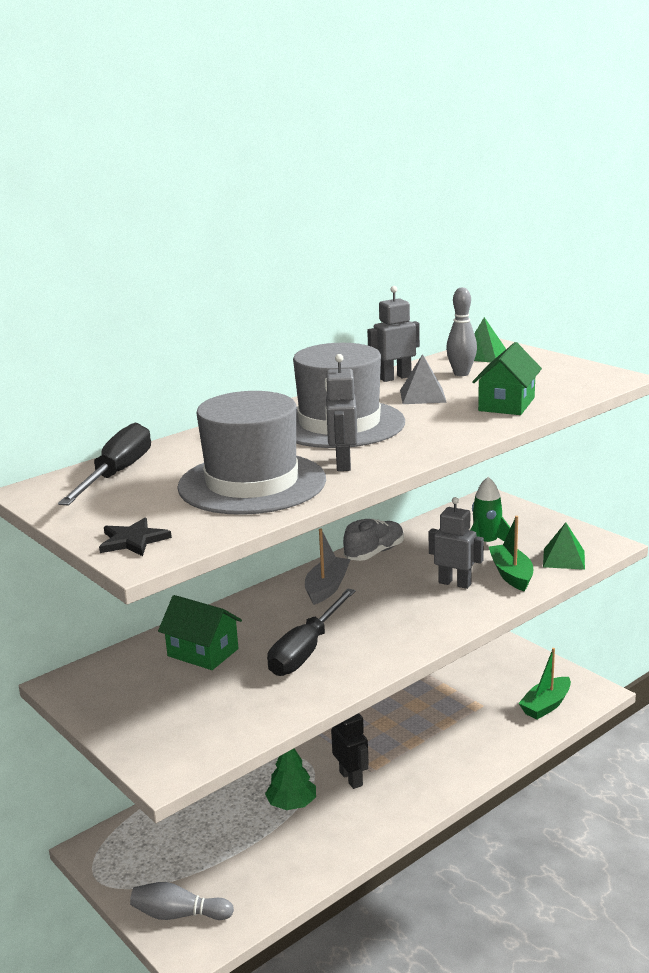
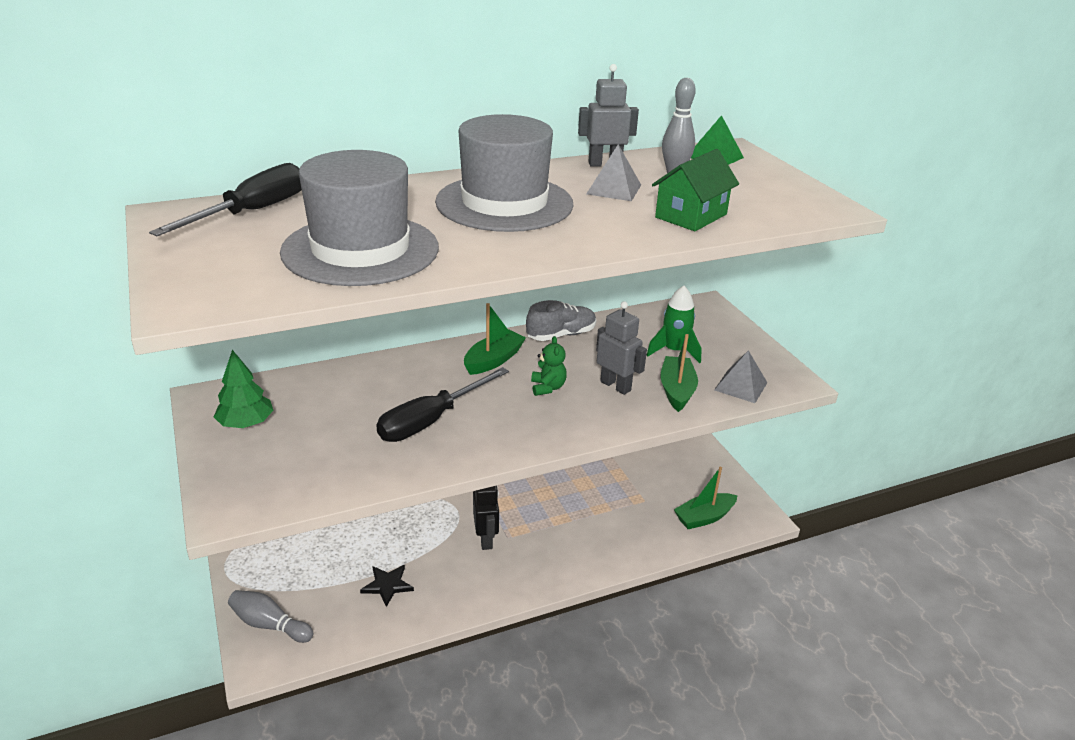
camera: 15 degrees right, 10 degrees up
(133, 540) = (192, 287): black star -> black star (387, 585)
(203, 652) = (340, 398): green house -> none
(292, 804) = (421, 548): green tree -> green tree (246, 423)
(327, 588) = (493, 360): grey boat -> green boat
(342, 464) = (465, 248): grey robot -> none
(394, 599) = (547, 387): none -> green teddy bear
(563, 559) = (740, 386): green pyramid -> grey pyramid

